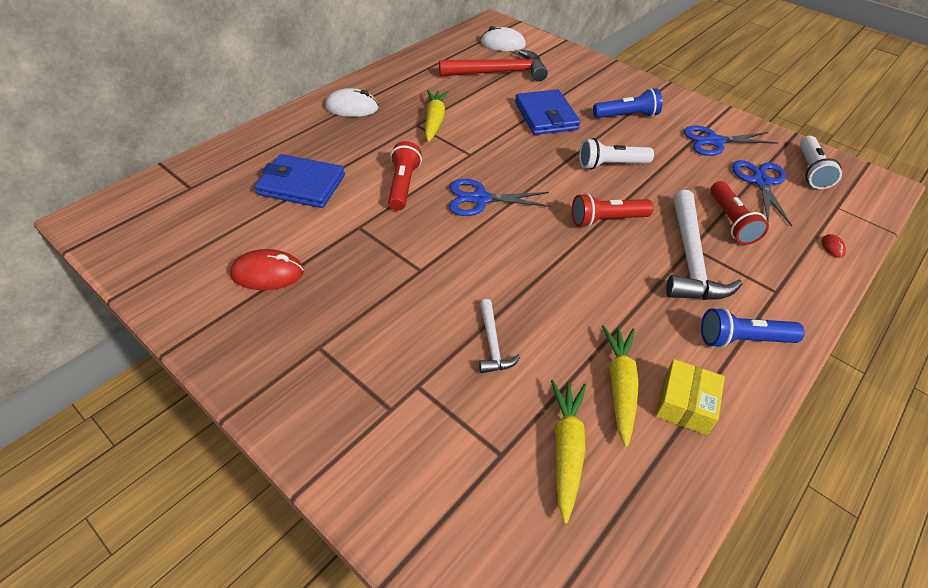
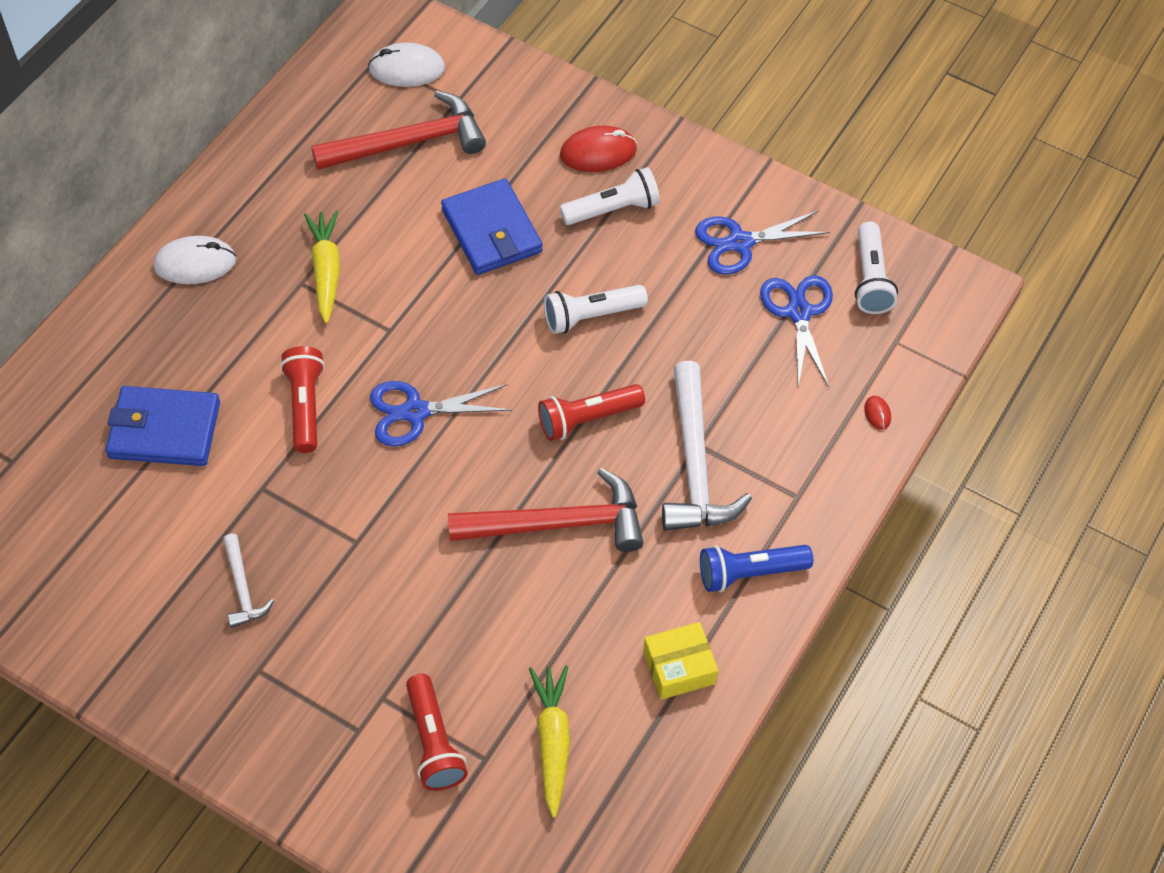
camera: 10 degrees left, 10 degrees up
(268, 273) = (165, 581): red mouse -> red mouse (598, 152)
(492, 343) = (459, 630): white hammer -> white hammer (243, 588)
(580, 281) = (557, 524): none -> red hammer
(620, 386) = (607, 658): yellow carrot -> none
(627, 116) = (613, 209): blue flashlight -> white flashlight
(685, 404) = (679, 667): yellow box -> yellow box turned 60 degrees clockwise
(731, 222) = (751, 393): red flashlight -> red flashlight (434, 742)

